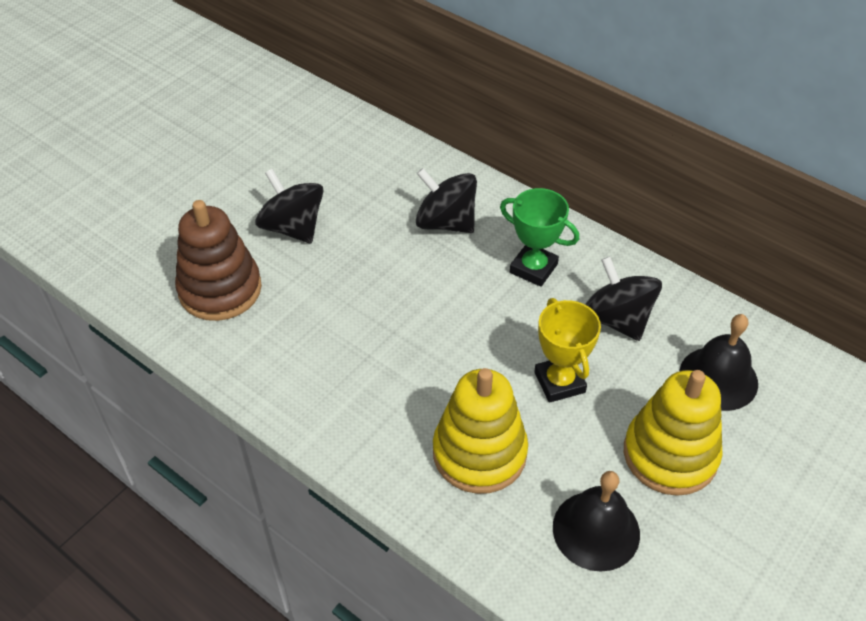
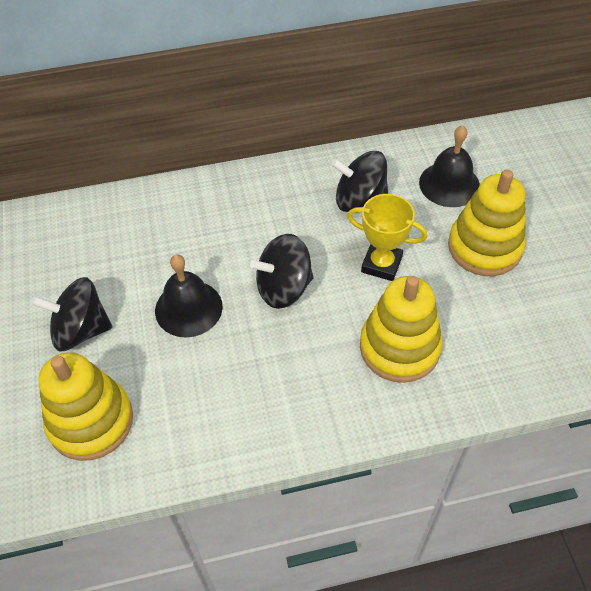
camera: 50 degrees left, 5 degrees up
(220, 289) = (91, 421): brown stacking toy -> yellow stacking toy
(446, 222) = (181, 233): black spinning top -> black spinning top (284, 288)
(533, 268) = (274, 213): green trophy -> none
(596, 530) = (509, 324): black bell -> black bell (188, 308)

